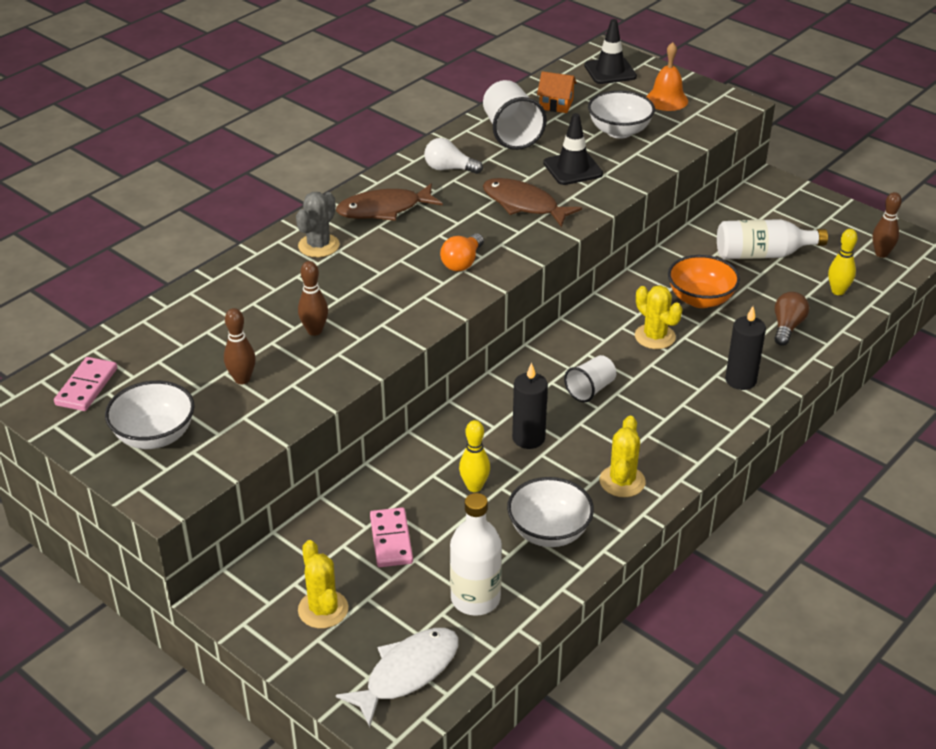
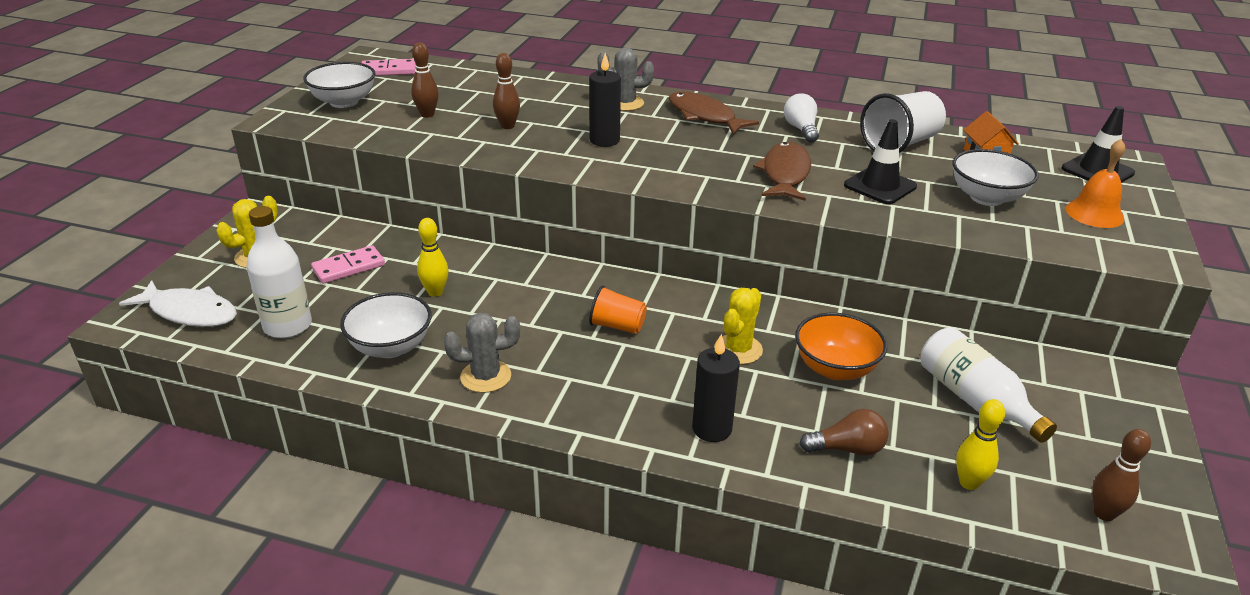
camera: 65 degrees right, 5 degrees down
(462, 262) = (659, 164): orange light bulb -> none
(528, 438) = (519, 306): black candle -> black candle (604, 140)
(590, 389) = (617, 326): white cup -> orange cup
(622, 481) = (486, 376): yellow cactus -> grey cactus

